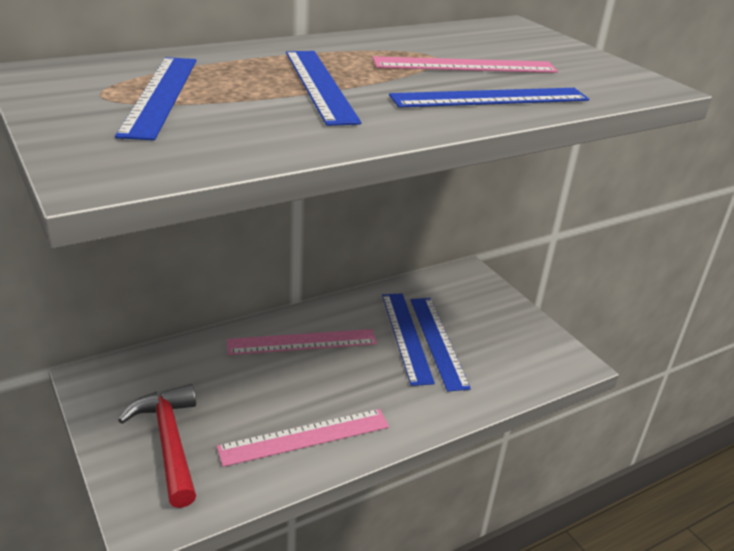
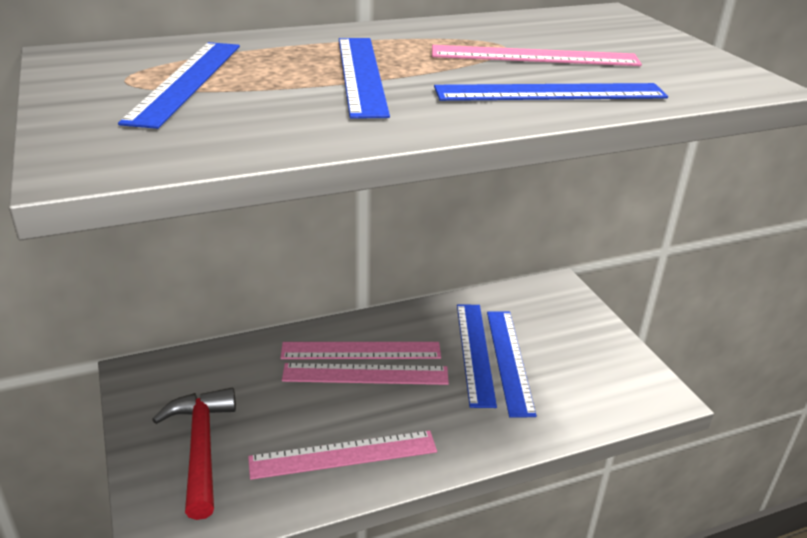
camera: 10 degrees right, 0 degrees up
(310, 363) = (365, 374): none -> pink ruler

